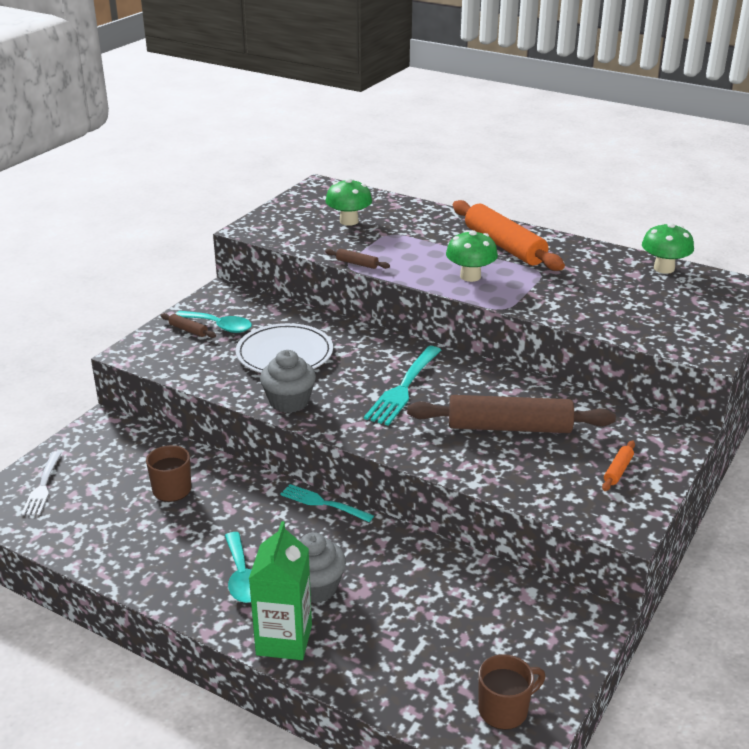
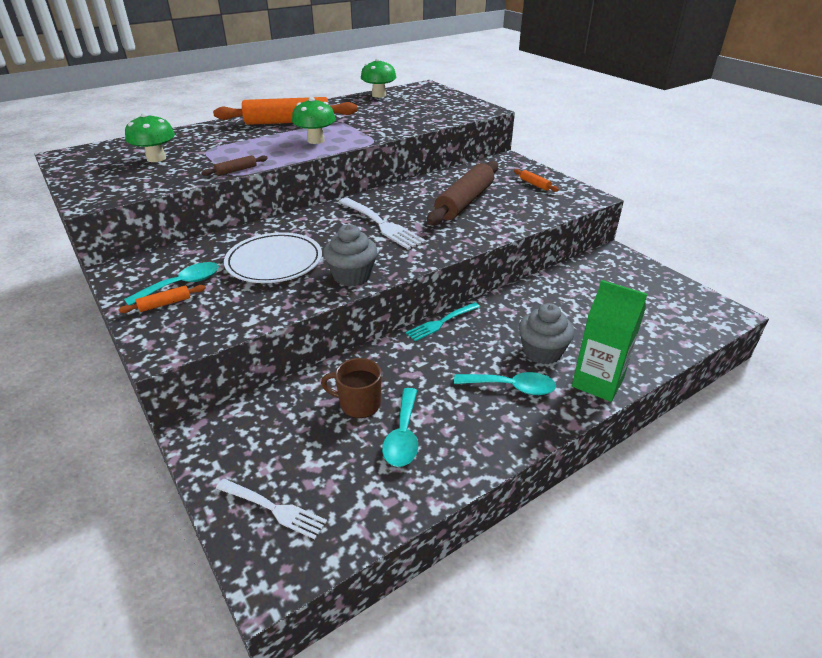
camera: 65 degrees left, 5 degrees up
(143, 526) = (403, 436): none -> turquoise spoon
(188, 330) = (165, 304): brown rolling pin -> orange rolling pin
(404, 387) = (380, 224): turquoise fork -> white fork
(504, 710) = (689, 306): brown mug -> none

